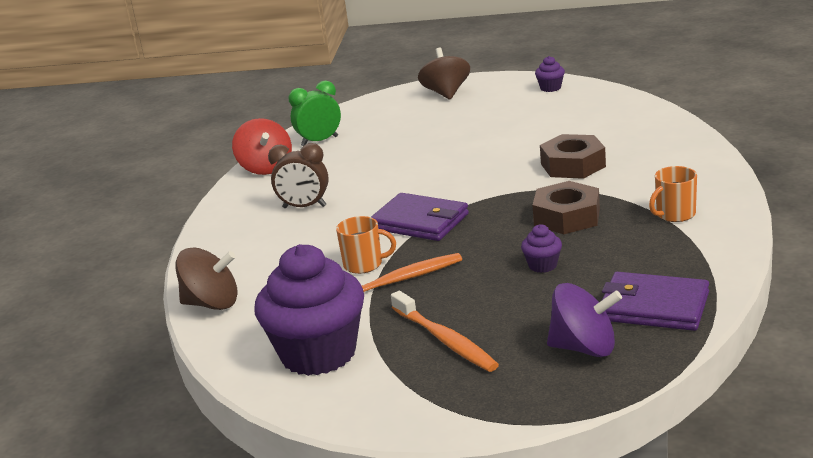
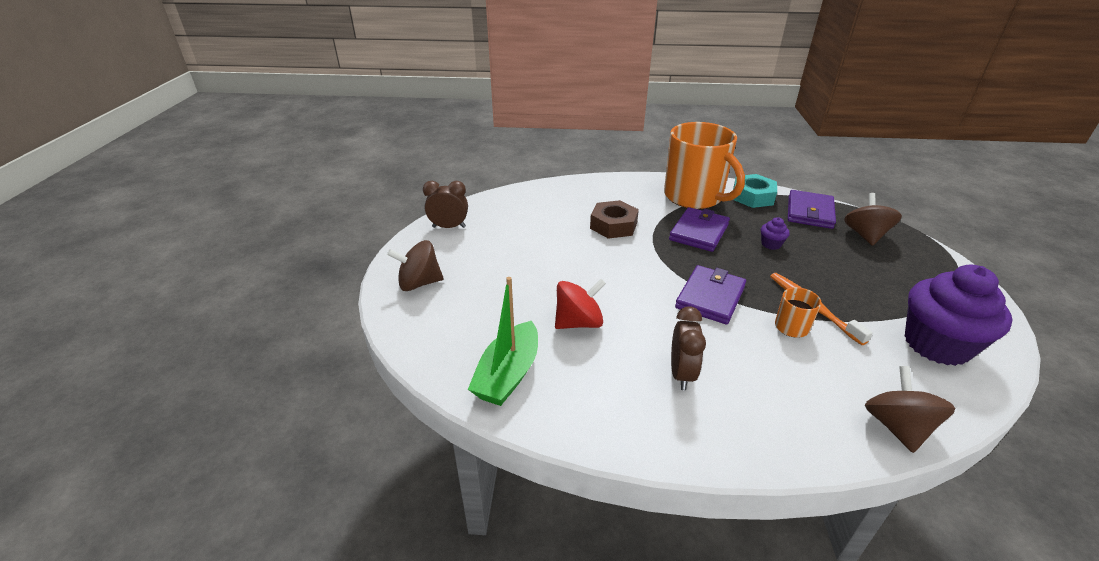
camera: 95 degrees left, 10 degrees up
(266, 168) = (573, 419): red spinning top -> red spinning top (578, 322)
(319, 141) = (508, 374): green clock -> green boat
(445, 340) = (884, 284): orange toothbrush -> none
(550, 88) = (449, 227): purple cupcake -> brown clock
(567, 217) = (699, 232): brown nut -> purple wallet
(584, 348) = (865, 235): purple spinning top -> brown spinning top
(674, 214) = (694, 197): orange mug -> orange mug, size x2.41
(694, 260) = (752, 197): none -> turquoise nut

